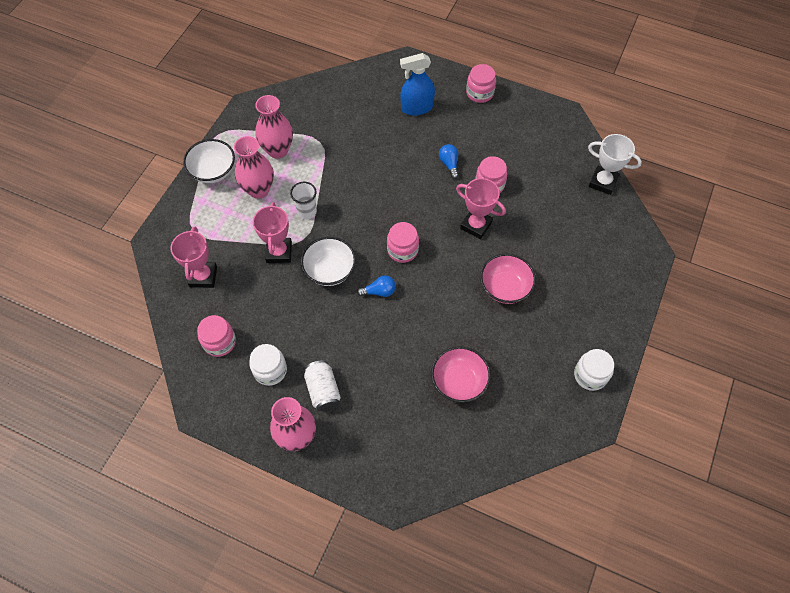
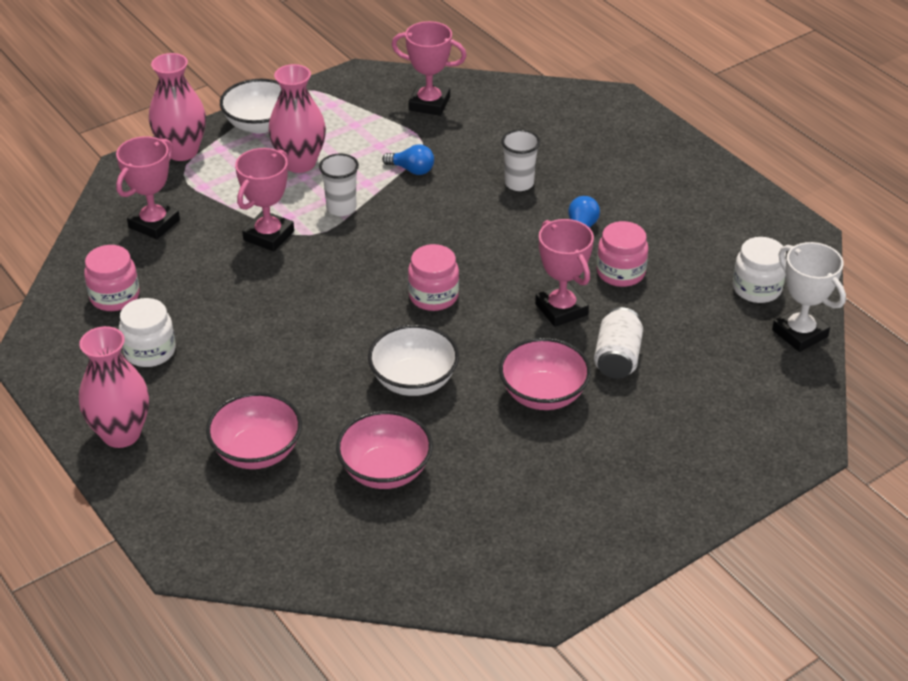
camera: 30 degrees right, 20 degrees down
(278, 150) = (360, 132): pink vase -> pink vase (182, 151)
(304, 111) = (429, 104): none -> pink trophy
(323, 390) = (197, 400): white can -> white can (617, 358)
(330, 270) = (317, 280): white bowl -> white bowl (414, 380)
(379, 291) = (362, 328): blue light bulb -> blue light bulb (411, 170)
(382, 407) = (257, 451): none -> pink bowl
(394, 147) = (519, 183): none -> white cup
(416, 108) = (588, 152): blue spray bottle -> none
(479, 93) = (694, 167): pink jar -> none
(590, 375) = (584, 548): white jar -> white jar (757, 288)

